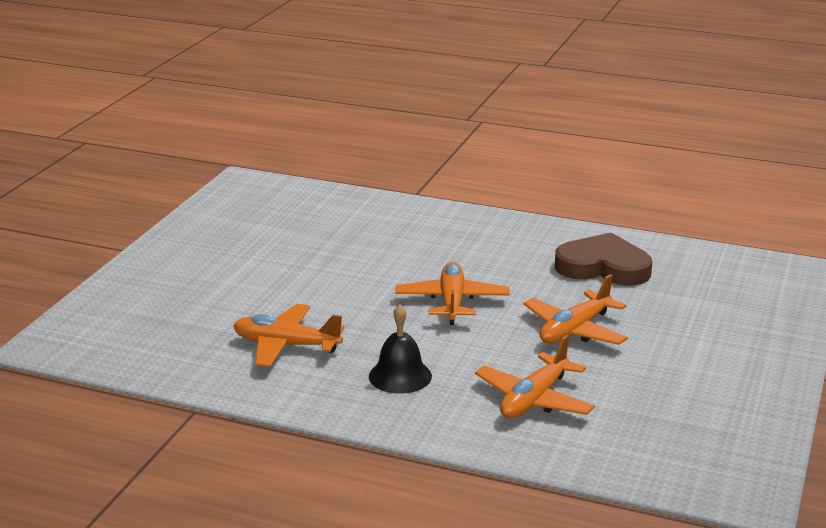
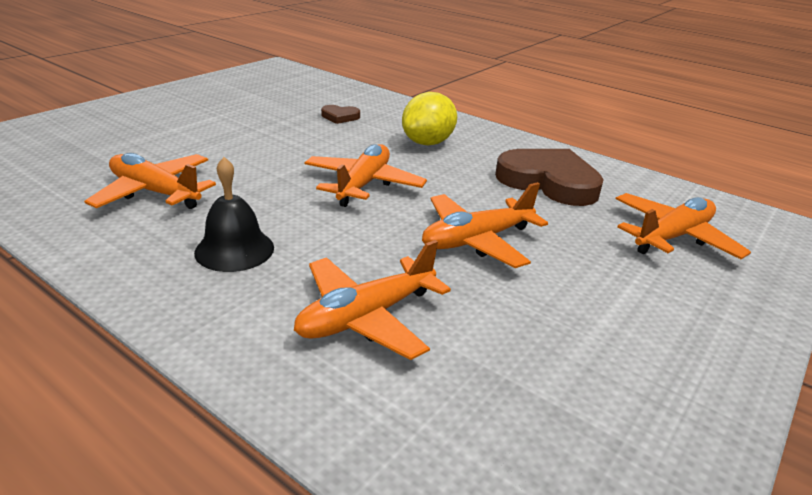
camera: 15 degrees right, 5 degrees up
(371, 235) = (340, 117): none -> brown heart
(475, 248) = (428, 143): none -> yellow lemon
(719, 296) = (672, 237): none -> orange plane

